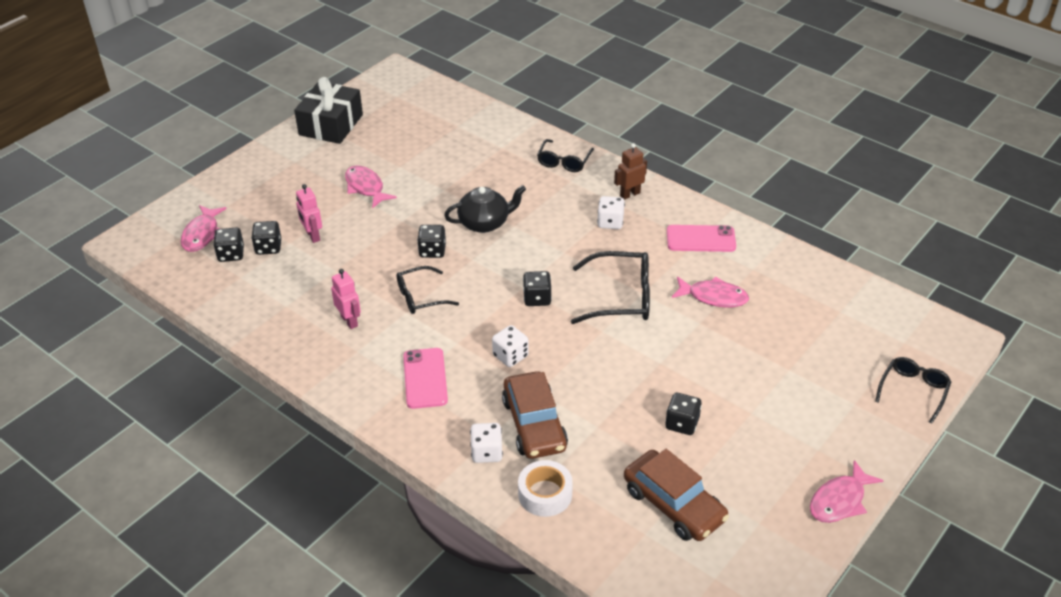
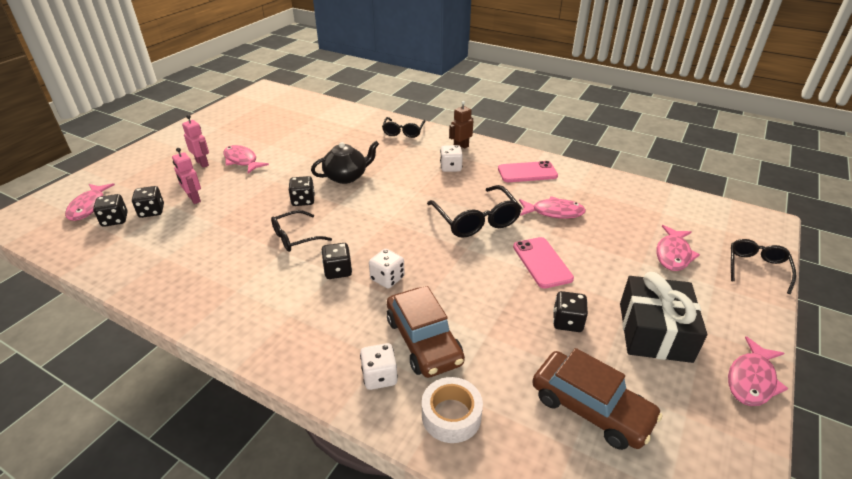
camera: 10 degrees left, 5 degrees down
(331, 125) = (212, 123): black gift -> black gift (654, 331)
(349, 321) = (228, 264): pink robot -> pink robot (202, 163)
(425, 378) = (306, 308): pink phone -> pink phone (542, 262)
(537, 298) = (402, 228): black dice -> black dice (338, 271)
(621, 297) = (476, 220): black glasses -> black glasses turned 75 degrees clockwise
(827, 364) = (673, 254): none -> pink fish

